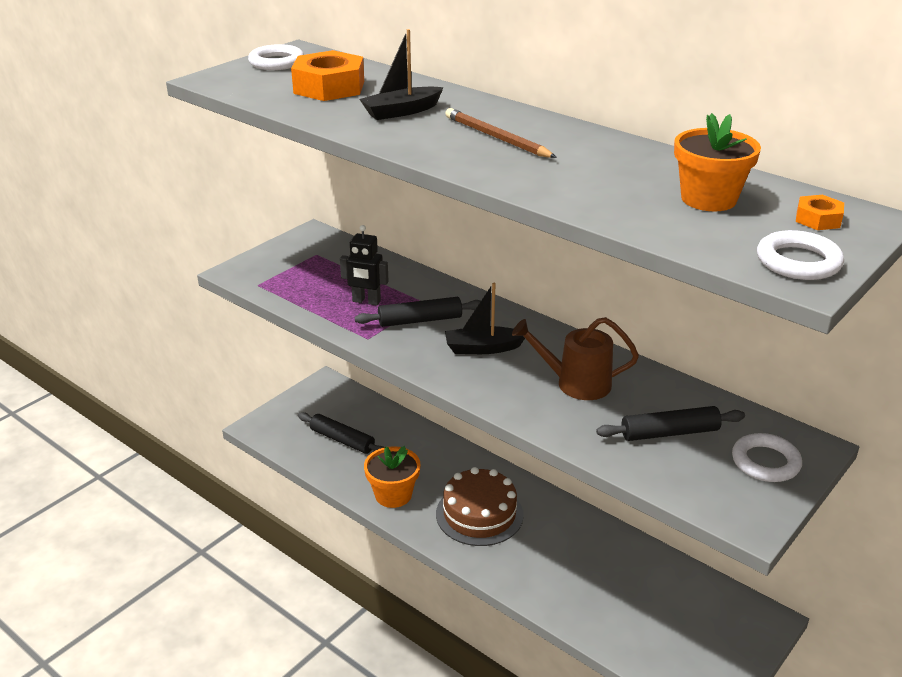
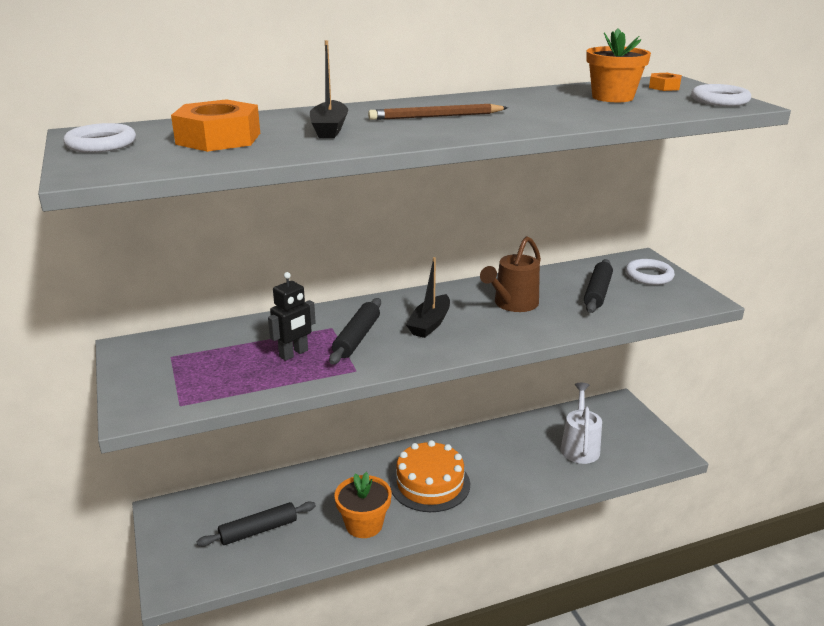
camera: 60 degrees left, 5 degrees down
(479, 514) = (430, 484): brown cake -> orange cake
(641, 607) = (579, 446): none -> white watering can

